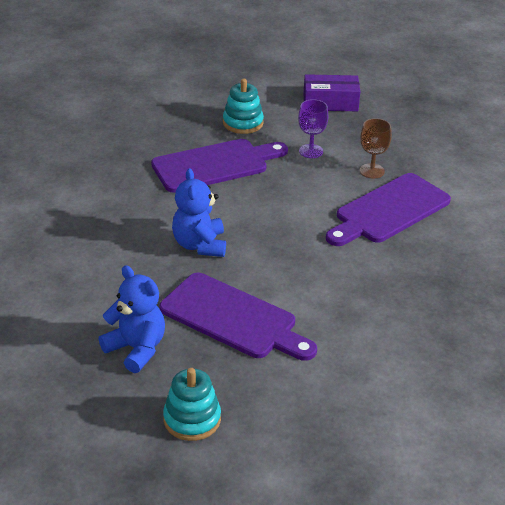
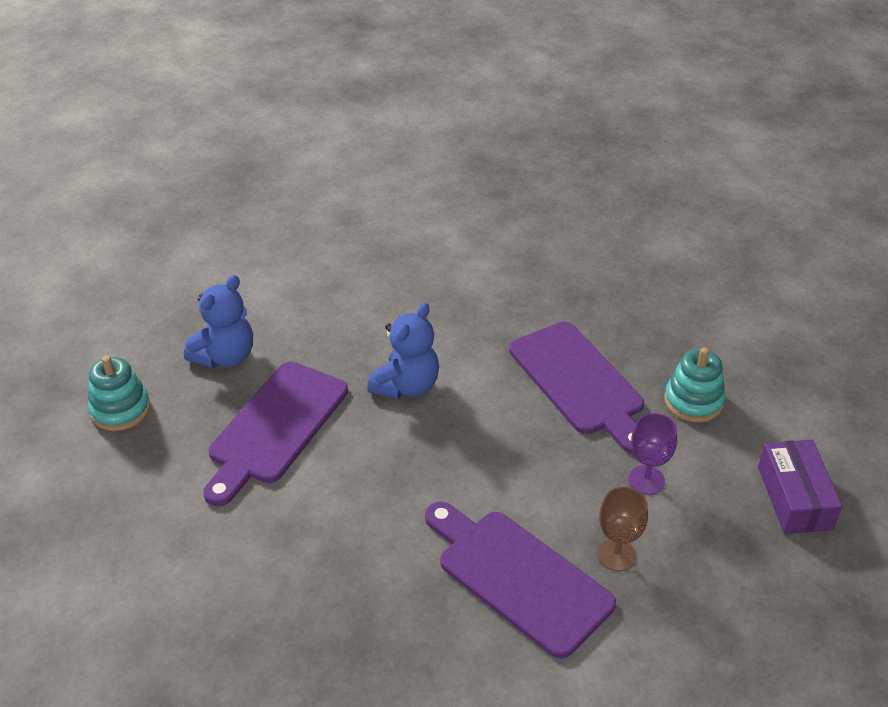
camera: 85 degrees right, 5 degrees up
(200, 245) = (406, 386): blue teddy bear -> blue teddy bear turned 135 degrees clockwise

